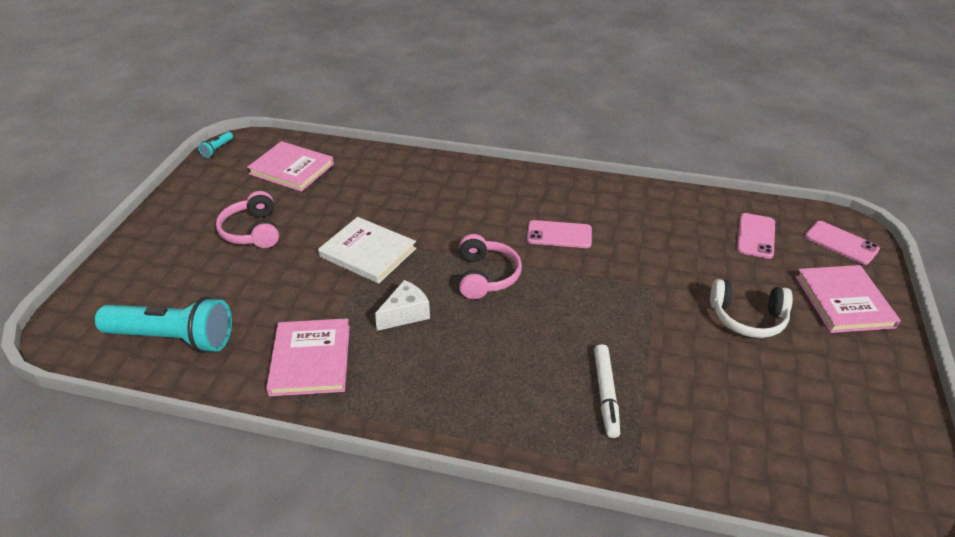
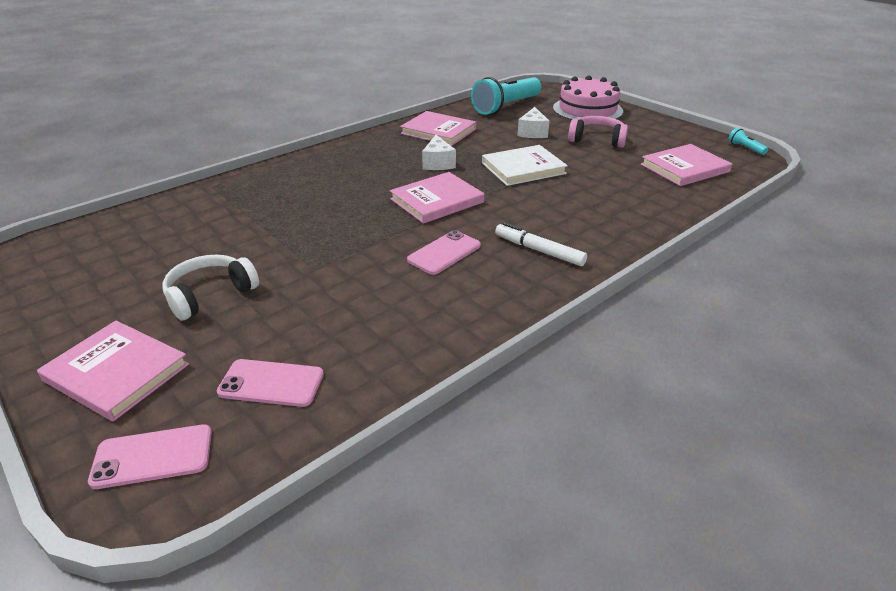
camera: 125 degrees right, 5 degrees down
(149, 265) = (587, 109): none -> pink cake
(260, 281) = (532, 132): none -> white cheese
(486, 276) = (437, 201): pink headphones -> pink book
(605, 394) = (268, 199): white marker -> white marker (539, 250)
(755, 236) = (271, 383): pink phone -> pink phone turned 45 degrees counterclockwise

